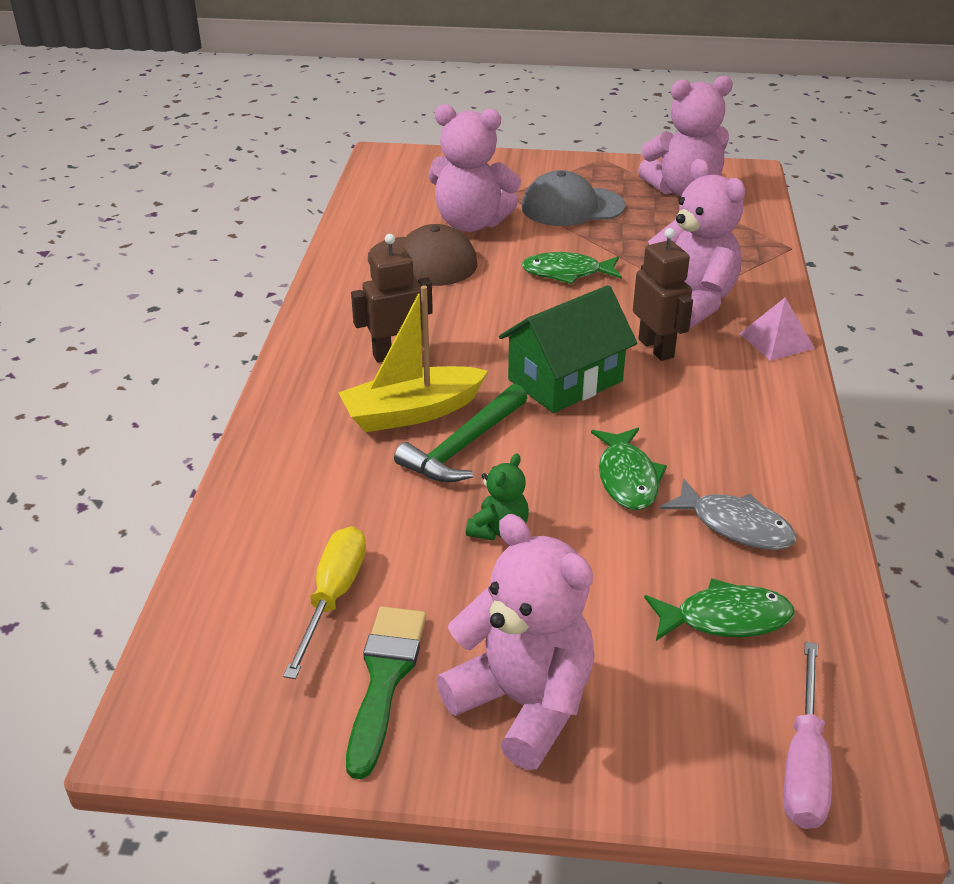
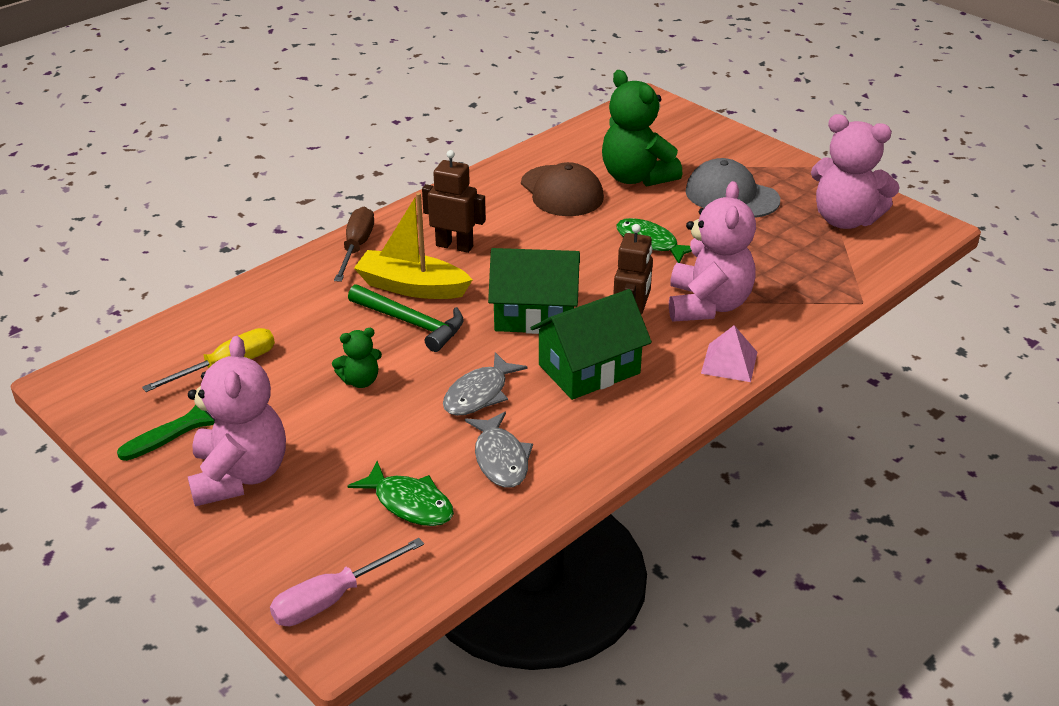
camera: 40 degrees right, 0 degrees up
(295, 401) = (356, 247): none -> brown screwdriver
(464, 446) = (411, 323): green hammer -> green hammer turned 135 degrees counterclockwise
(471, 223) = (636, 177): pink teddy bear -> green teddy bear
(627, 478) = (479, 394): green fish -> grey fish
(682, 404) = (589, 369): none -> green house

